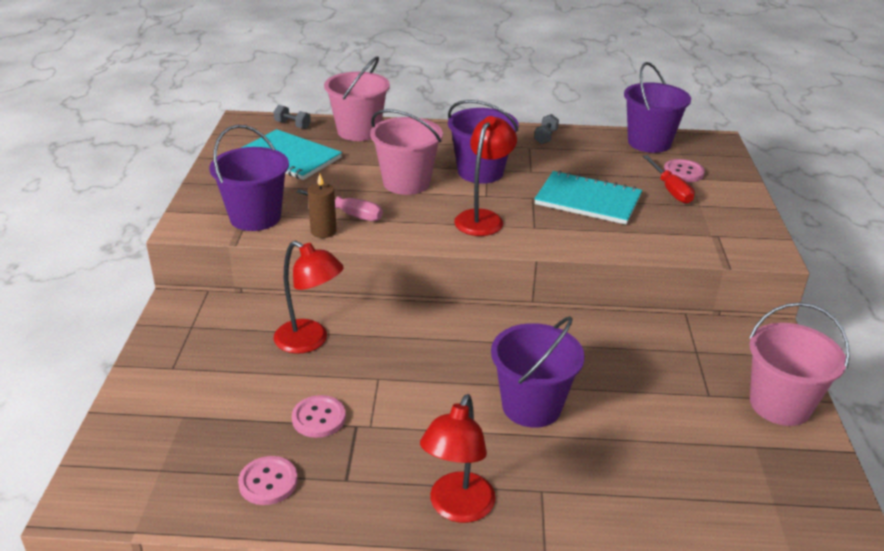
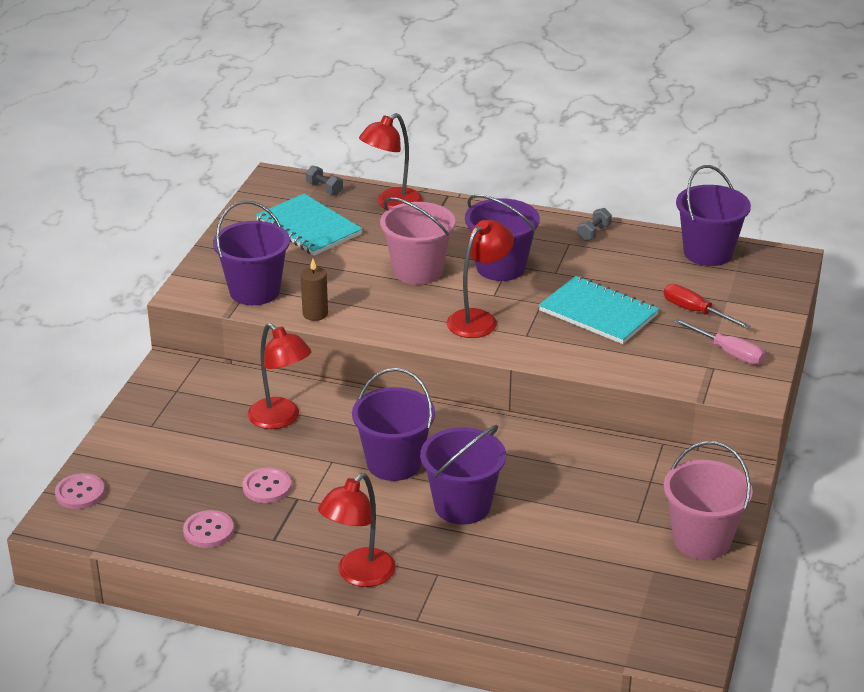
camera: 15 degrees right, 0 degrees up
(349, 214) = (347, 298): pink screwdriver -> pink screwdriver (728, 352)
(358, 131) = (391, 204): pink bucket -> red lamp
(443, 371) = (394, 463): none -> purple bucket
(670, 190) = (695, 312): red screwdriver -> red screwdriver turned 135 degrees clockwise
(683, 172) = (723, 293): pink button -> pink button (80, 493)

